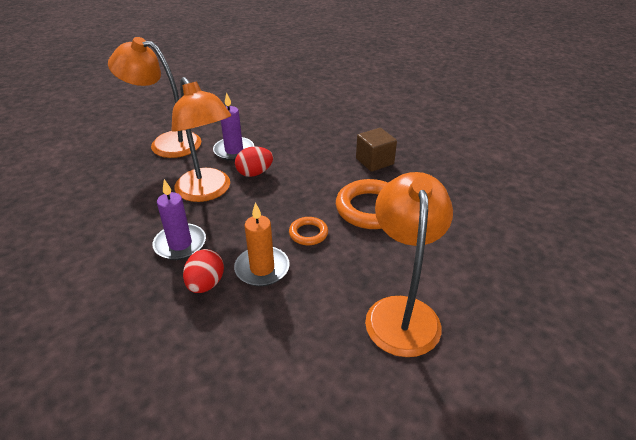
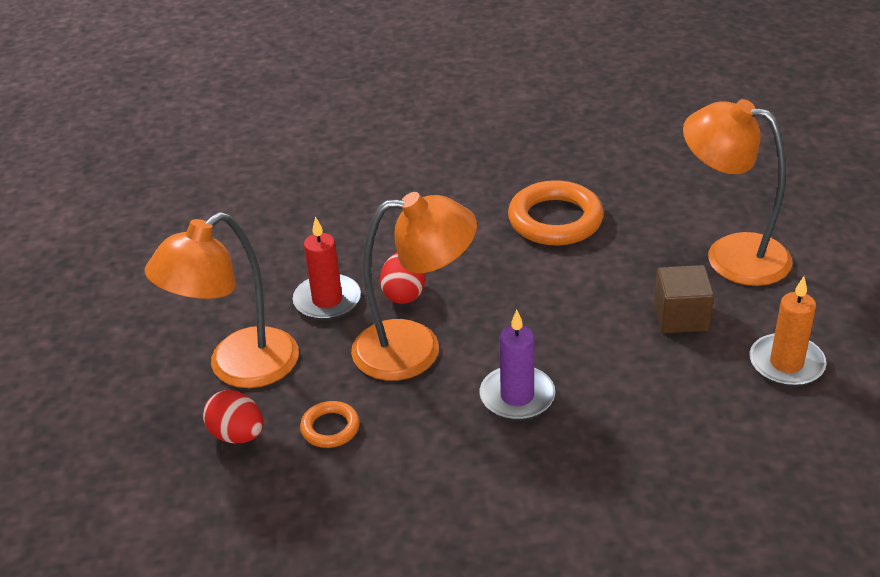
camera: 60 degrees left, 0 degrees up
(206, 284) = (609, 387): red egg -> red egg (237, 435)
(234, 151) = (327, 300): purple candle -> red candle
(262, 268) = (609, 334): orange candle -> orange candle (786, 364)
(308, 233) = (568, 281): orange ring -> orange ring (330, 428)
(374, 161) = (461, 185): brown cube -> brown cube (681, 317)

